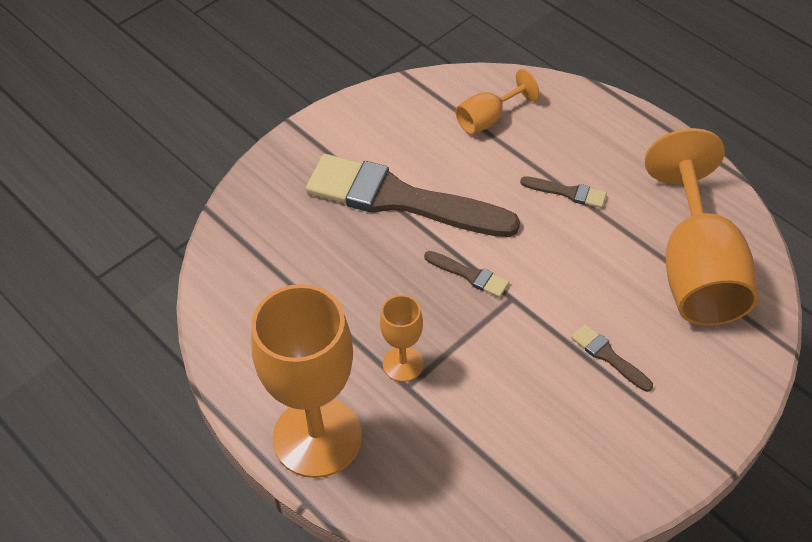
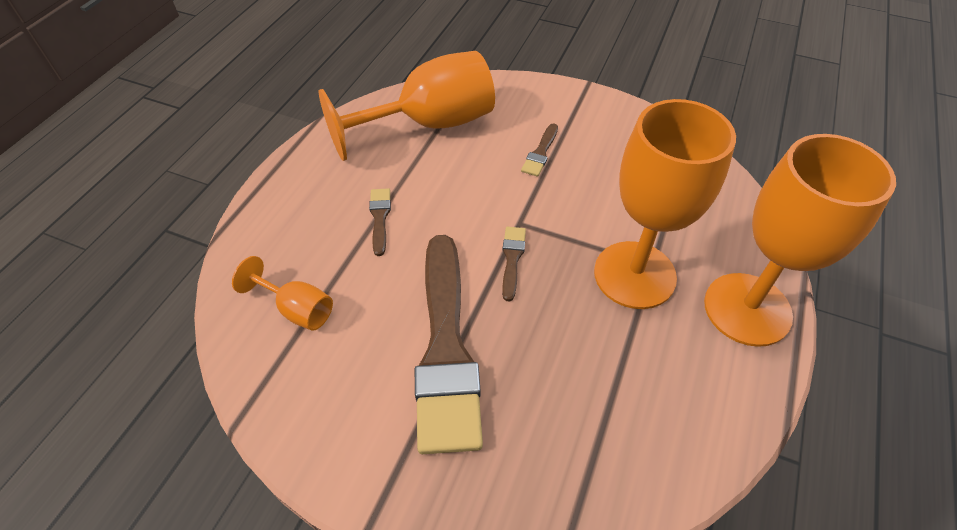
camera: 115 degrees left, 0 degrees up
(403, 364) = (634, 275): orange goblet -> orange goblet, size x2.10

